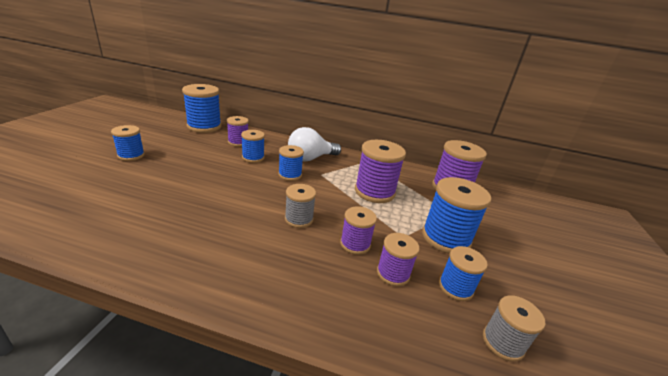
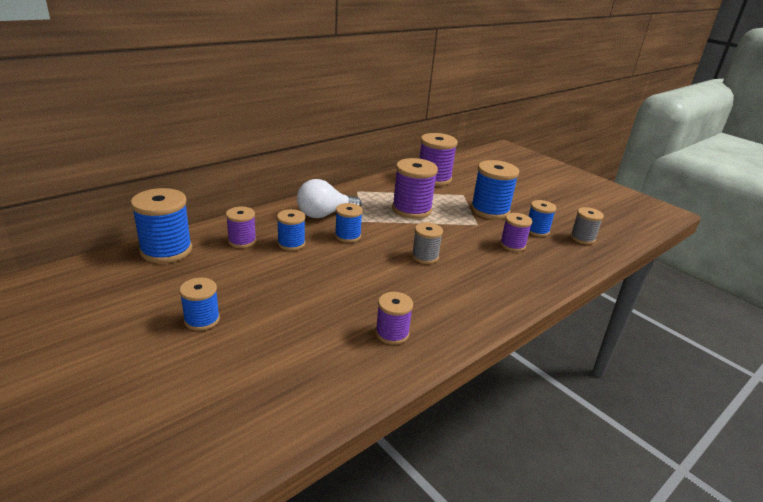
camera: 55 degrees left, 0 degrees up
(310, 158) = (324, 214): white light bulb -> white light bulb turned 60 degrees clockwise
(355, 244) = (473, 246): purple spool -> purple spool (392, 333)

